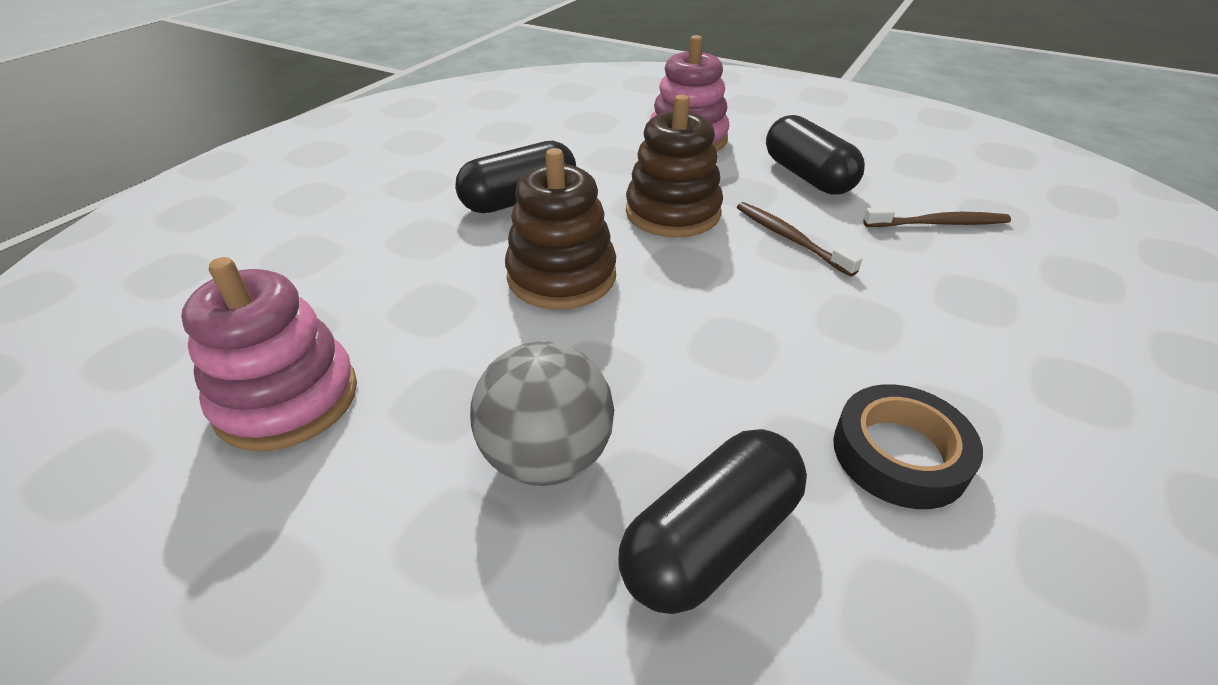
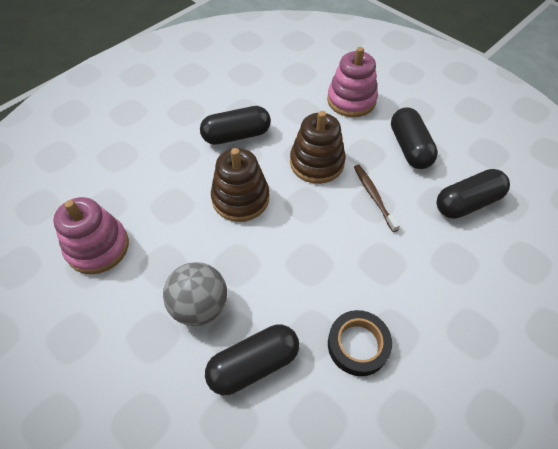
camera: 15 degrees right, 15 degrees up
(938, 224) = (467, 203): brown toothbrush -> black capsule

